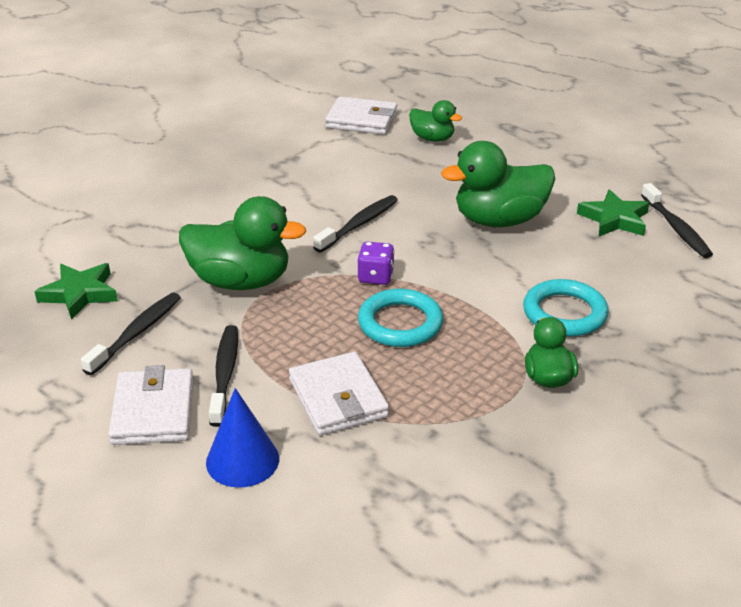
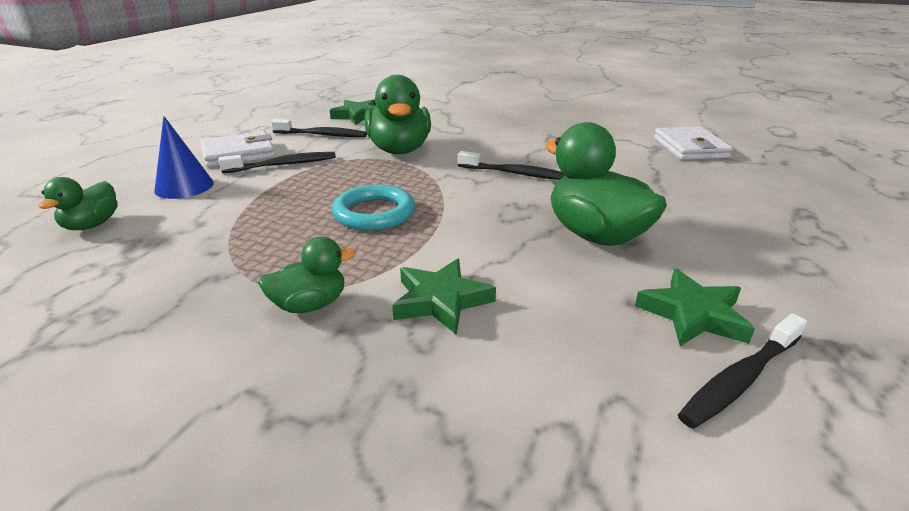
camera: 70 degrees right, 5 degrees down
(338, 398) = (259, 205): white wallet -> none
(375, 277) = (439, 192): purple dice -> none
(432, 138) = (708, 179): green duck -> green duck (92, 225)
(564, 313) = (441, 300): turquoise ring -> green star

